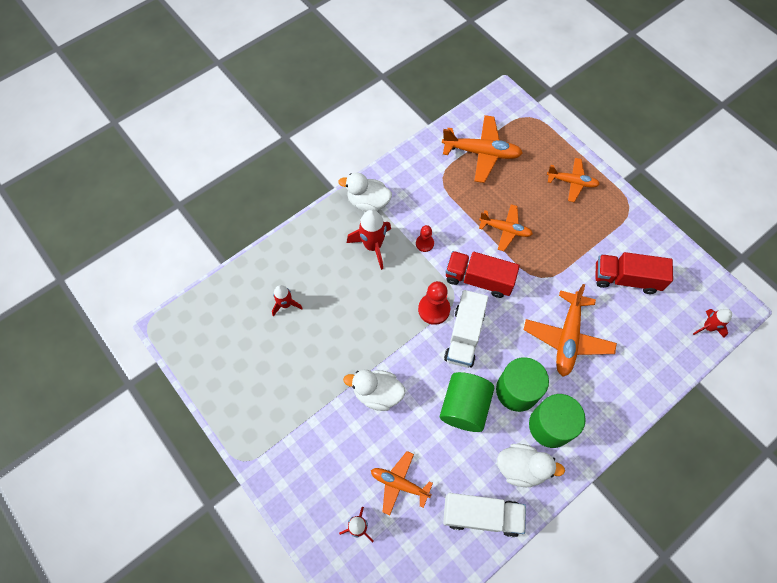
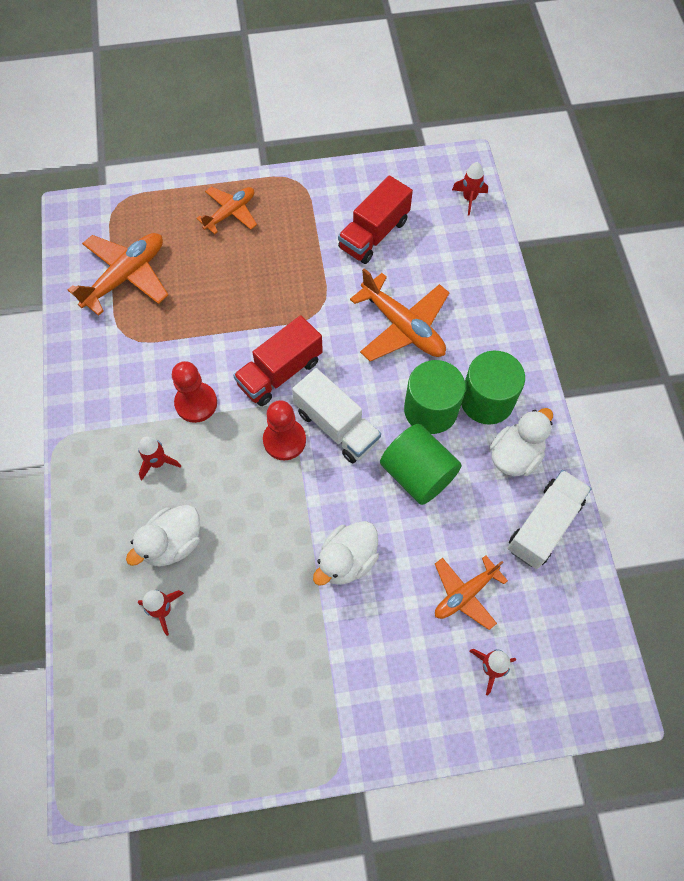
camera: 60 degrees left, 0 degrees up
(368, 202) = (95, 436): white duck -> white duck (173, 543)
(373, 246) = (158, 462): red rocket -> red rocket, size x0.62
(424, 243) = (196, 403): red pawn -> red pawn, size x1.66
(505, 229) = (239, 310): orange plane -> none

